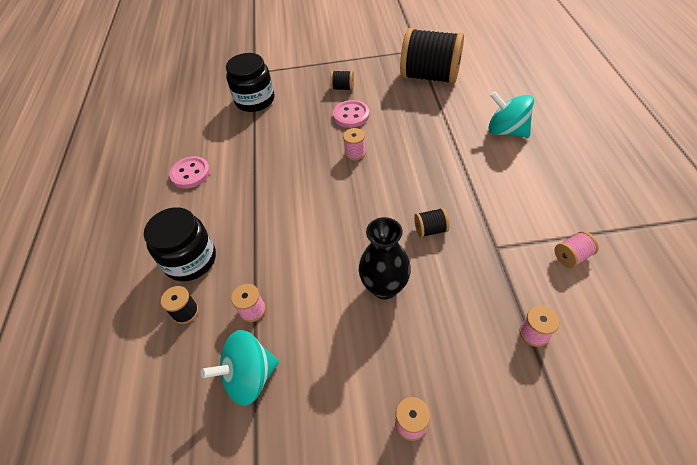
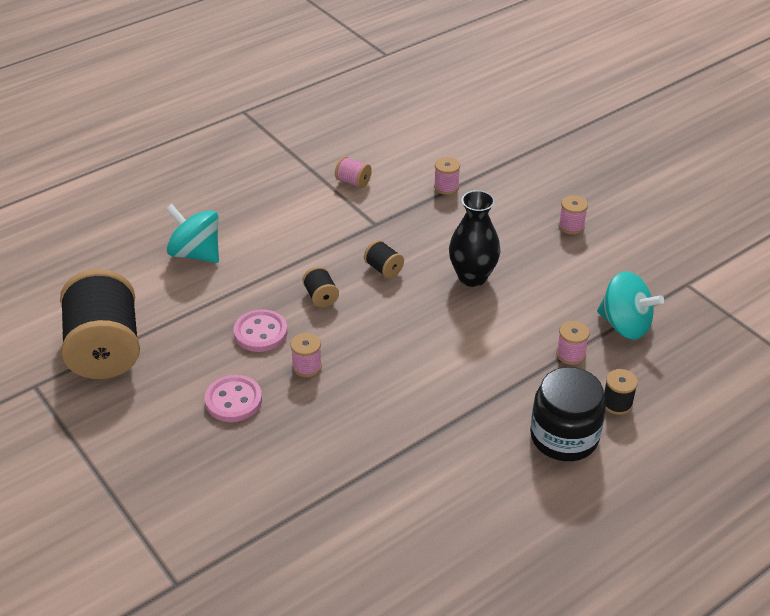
camera: 125 degrees left, 10 degrees down
(190, 173) = (450, 523): pink button -> pink button (260, 332)
(255, 100) = (253, 536): black jar -> none
(343, 88) = (173, 436): black spool -> black spool (321, 297)
(506, 131) = (196, 253): turquoise spinning top -> turquoise spinning top turned 120 degrees clockwise

